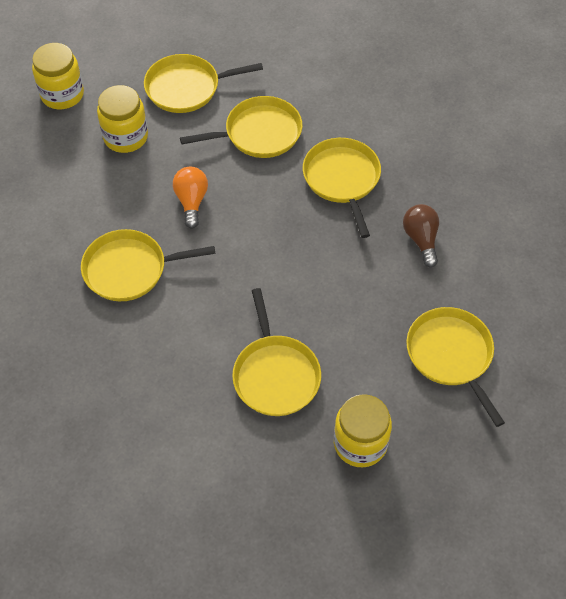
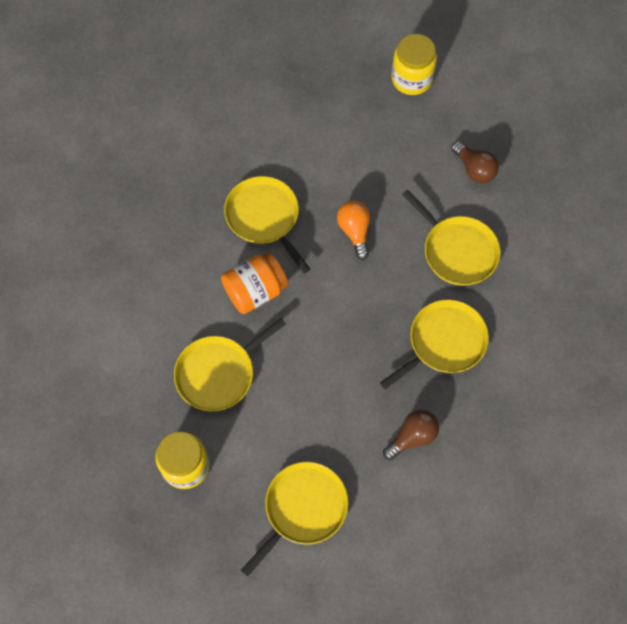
camera: 65 degrees right, 10 degrees up
(126, 137) = (394, 148): yellow jar -> none
(186, 88) = (474, 169): yellow pan -> brown light bulb
(191, 201) = (354, 231): orange light bulb -> orange light bulb turned 75 degrees counterclockwise
(205, 308) = (255, 291): none -> orange jar

